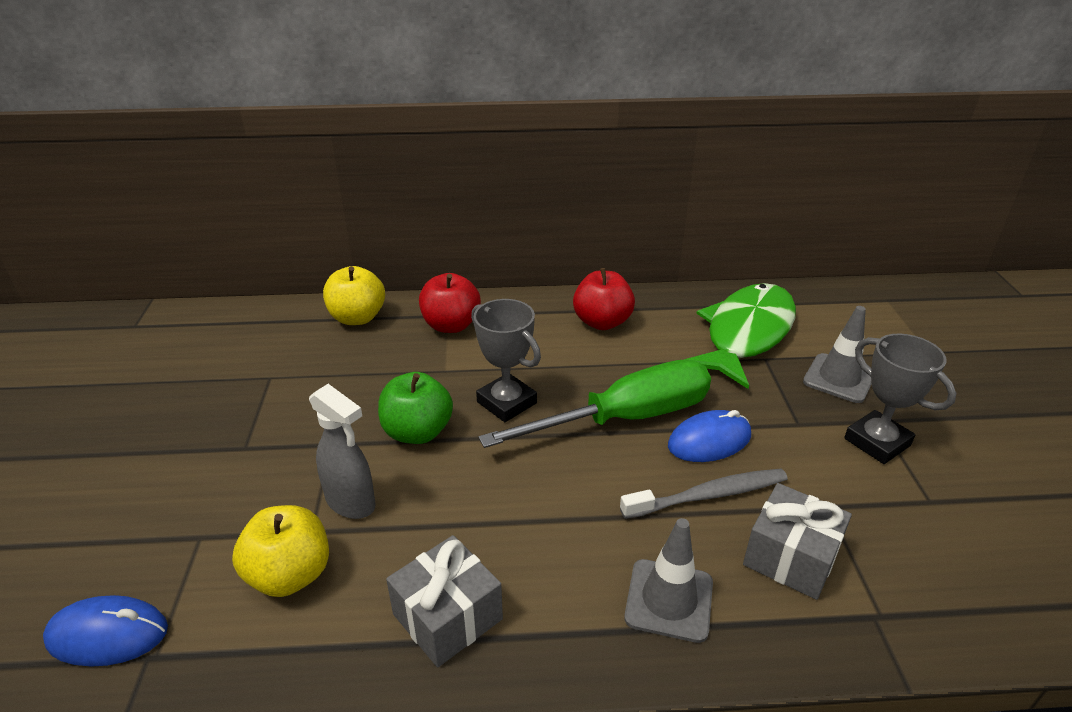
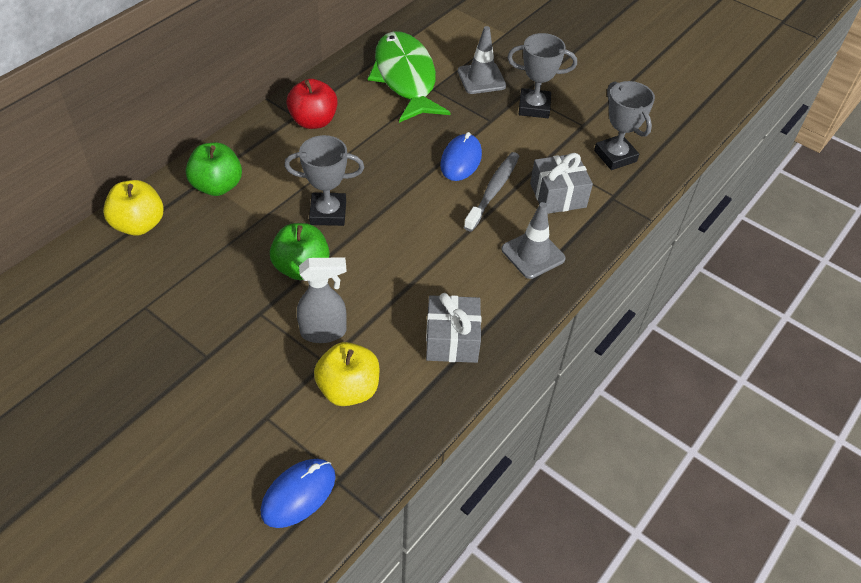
camera: 50 degrees left, 15 degrees up
(451, 325) = (217, 186): red apple -> green apple
(624, 418) = (404, 177): green screwdriver -> none
(941, 568) = (615, 156): none -> grey trophy

